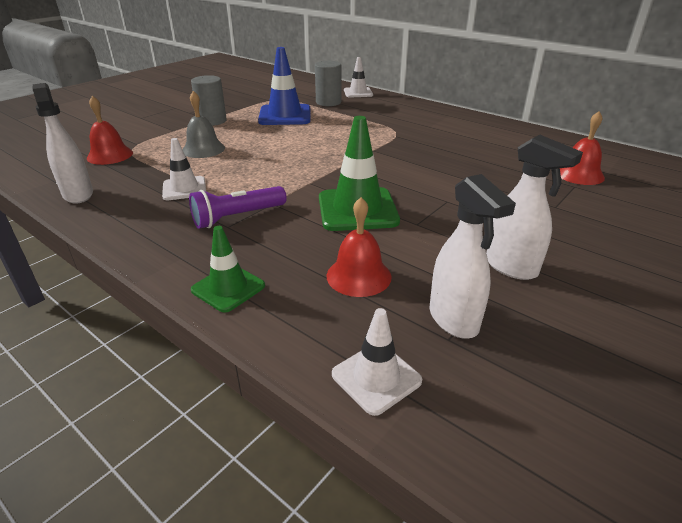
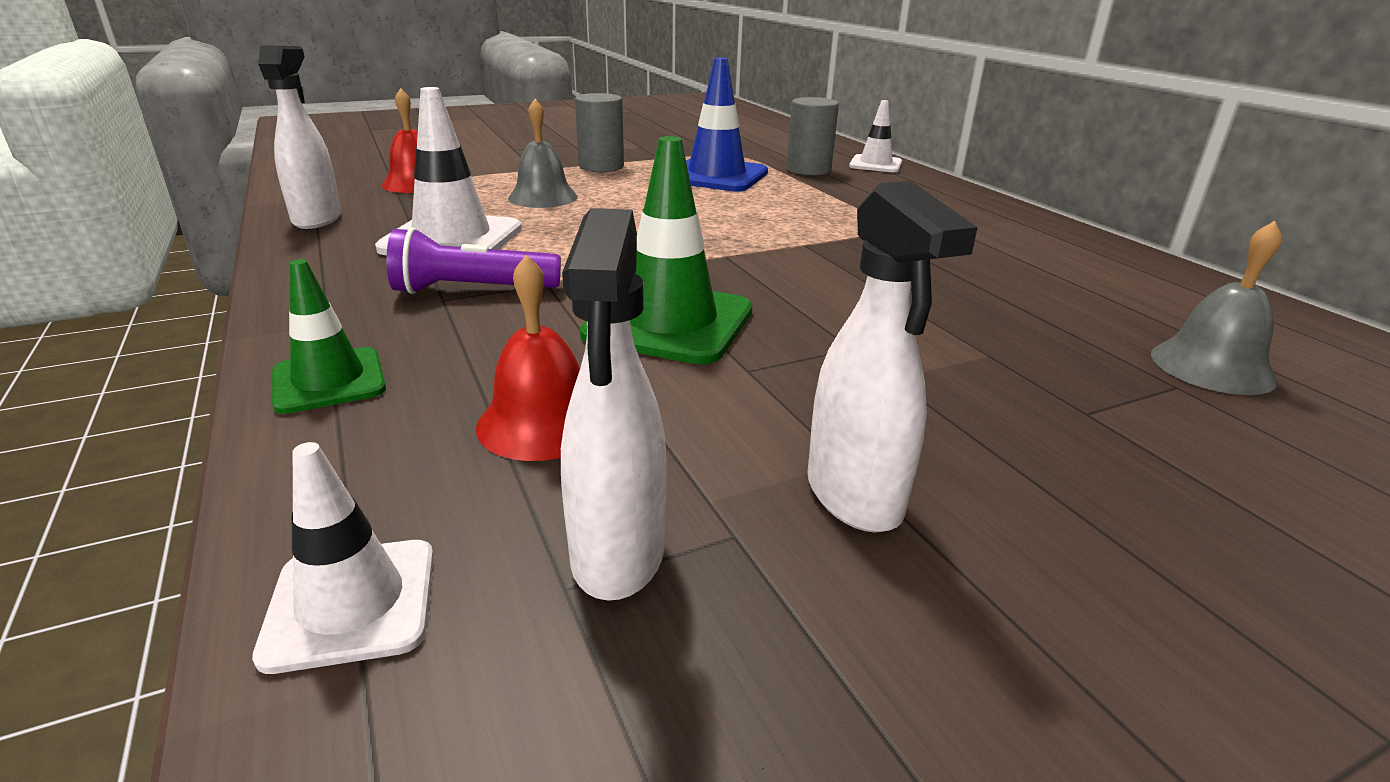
camera: 25 degrees right, 5 degrees down
(184, 188) = (452, 239): white traffic cone -> white traffic cone, size x1.67
(579, 174) = (1212, 366): red bell -> grey bell

